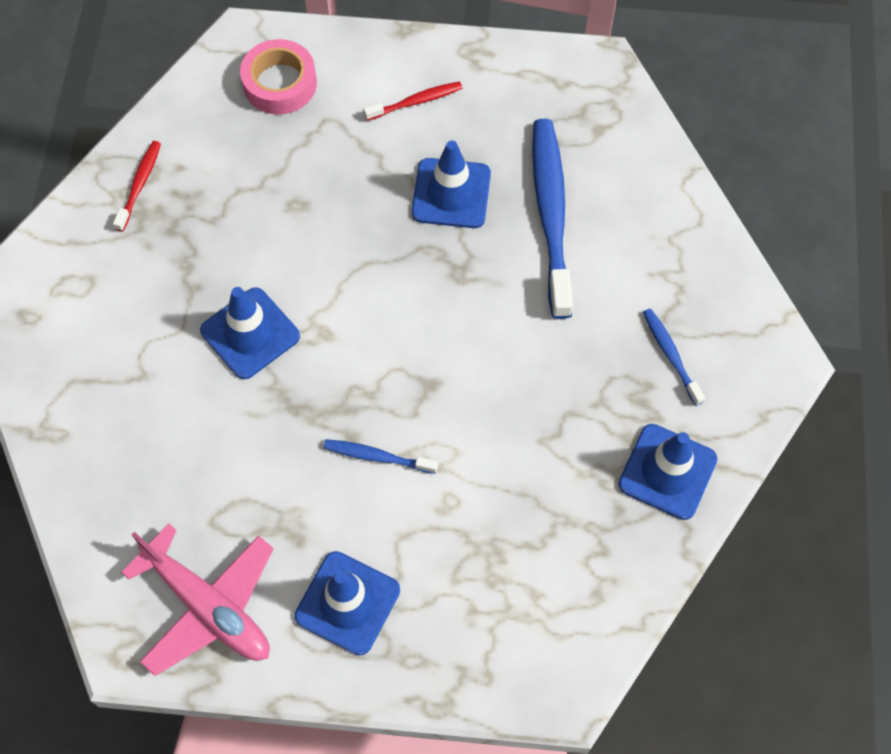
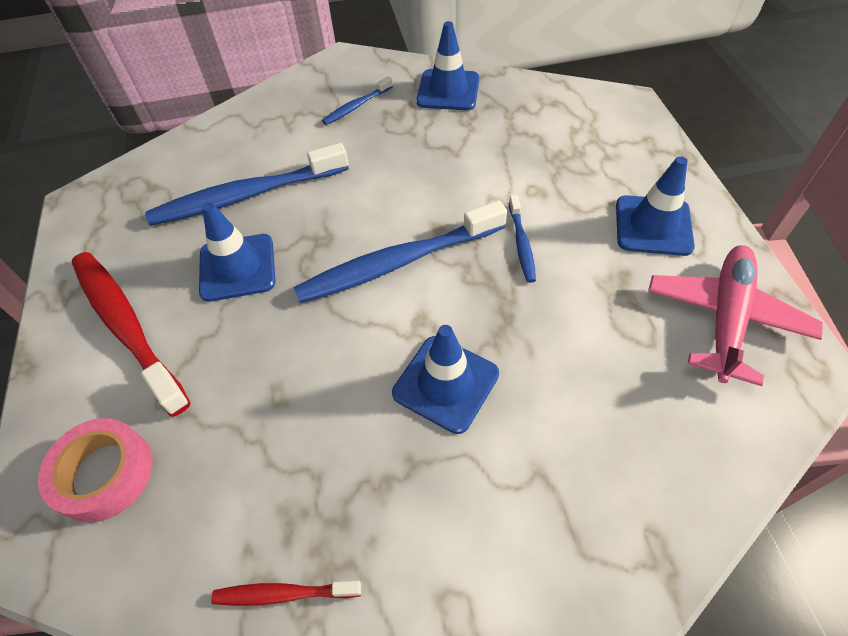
camera: 105 degrees left, 10 degrees down
(400, 333) = (398, 262): none -> blue toothbrush
(416, 102) = (127, 327): red toothbrush -> red toothbrush, size x2.09

